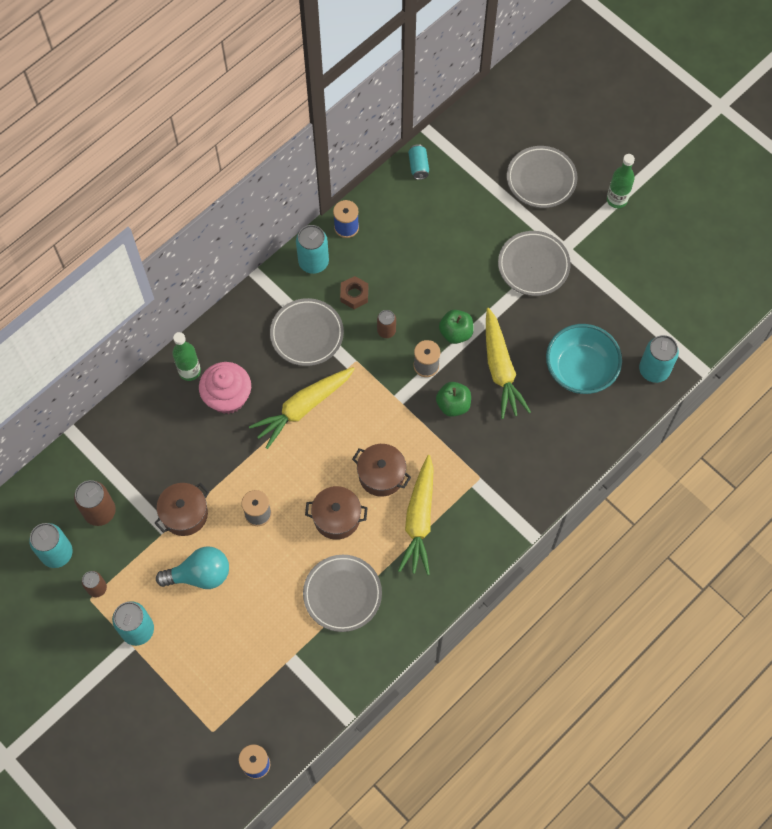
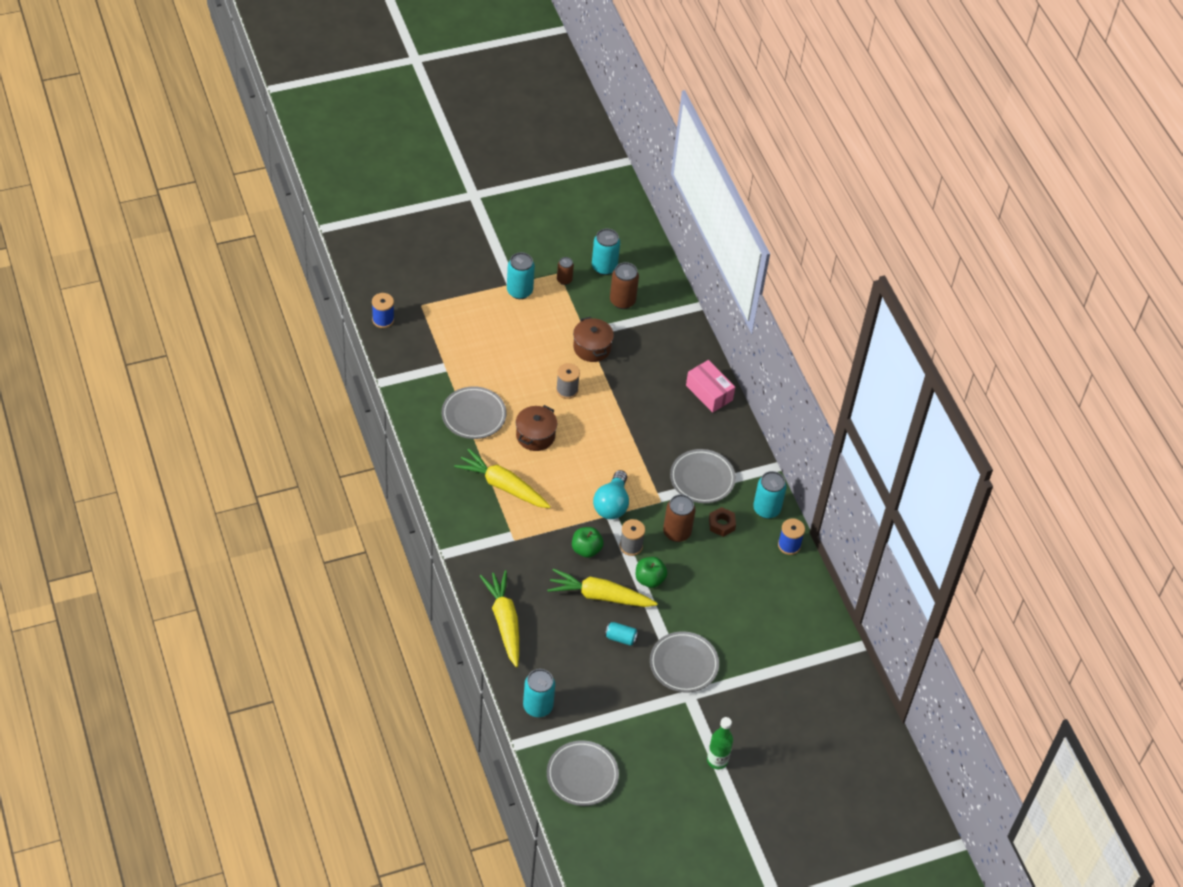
camera: 110 degrees right, 15 degrees down
(189, 371) = (709, 393): green bottle -> pink box
(200, 575) = (539, 339): turquoise light bulb -> turquoise light bulb (612, 504)
(228, 397) = (673, 408): pink cupcake -> none
(303, 408) = (638, 451): yellow carrot -> yellow carrot (504, 622)
(381, 475) = (553, 477): brown pot -> none
(386, 331) = (677, 532): brown can -> brown can, size x1.67
(418, 166) = (825, 622): turquoise can -> turquoise can (621, 638)
(541, 179) = (767, 710): grey plate -> grey plate (582, 775)
(580, 369) = (568, 652): turquoise bowl -> none

